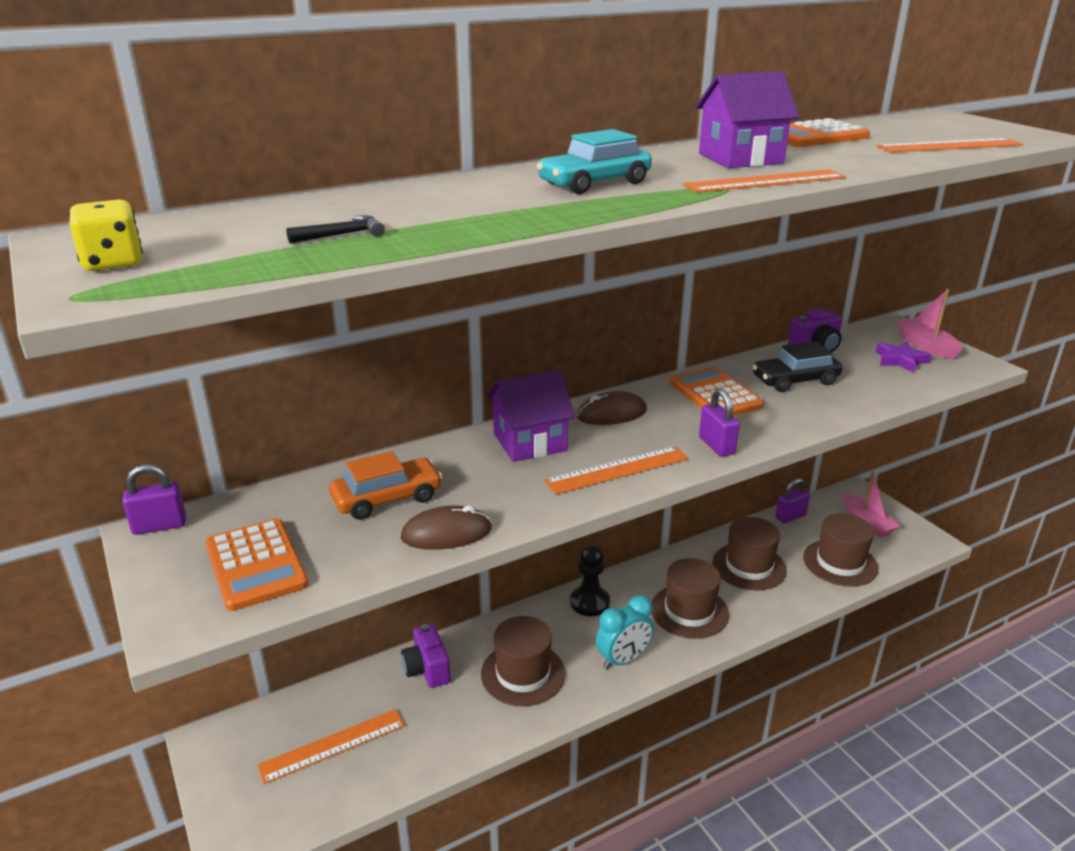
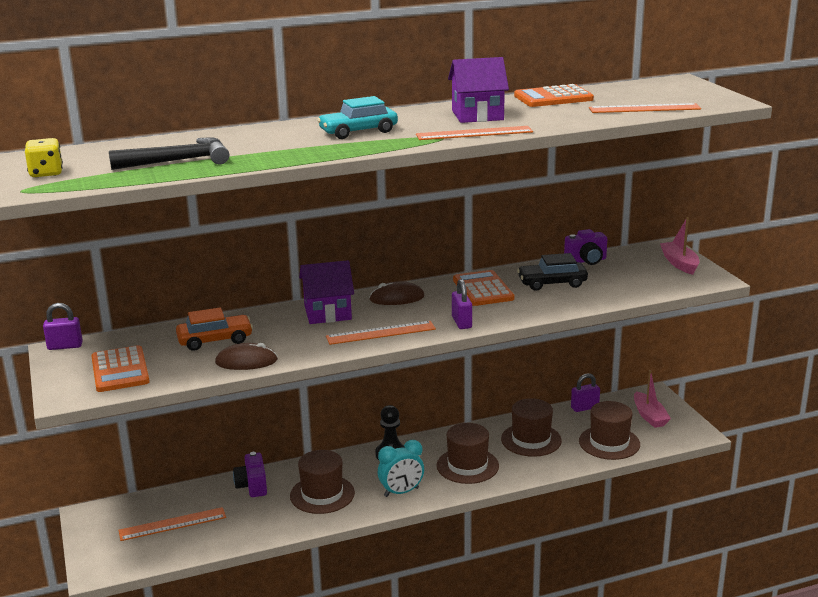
camera: 10 degrees right, 5 degrees down
(342, 235) = (179, 161): black hammer -> black hammer, size x2.06
(900, 360) = (649, 273): purple star -> none

